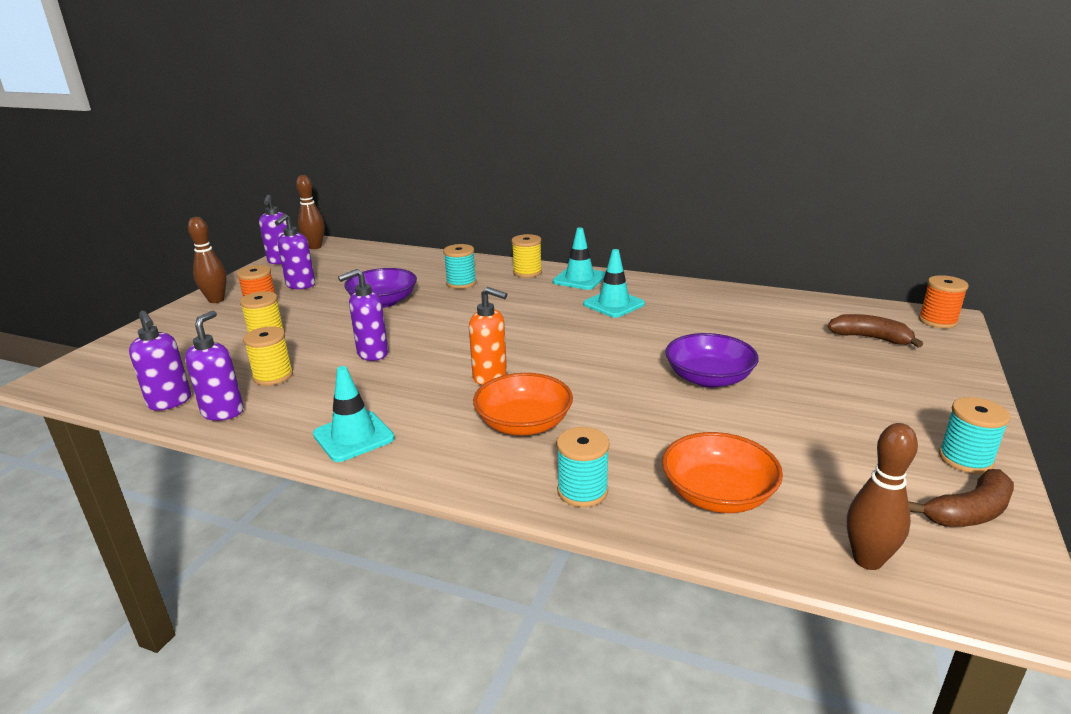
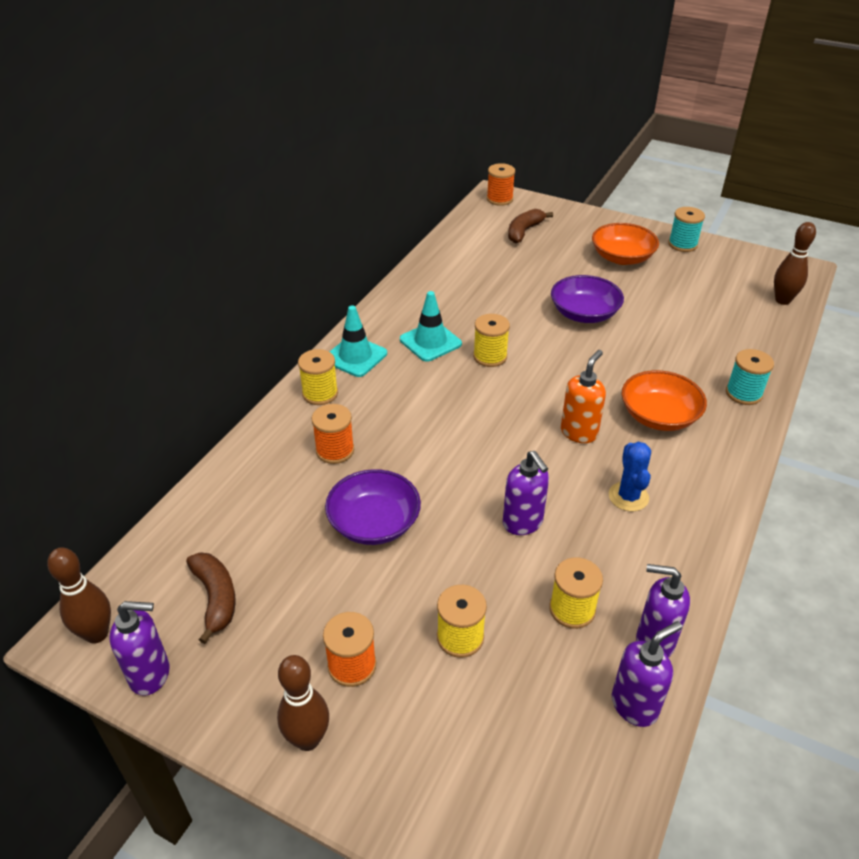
camera: 85 degrees left, 15 degrees up
(300, 285) = (282, 627): purple soap dispenser -> none
(353, 436) = (689, 524): turquoise traffic cone -> none
(397, 403) = (628, 497): none -> blue cactus
(461, 283) = (335, 450): turquoise spool -> orange spool
(601, 330) = (490, 356): none -> yellow spool
(718, 494) = (735, 337): orange bowl -> orange bowl (622, 258)
(969, 512) = (733, 259): brown banana -> brown banana (216, 598)

